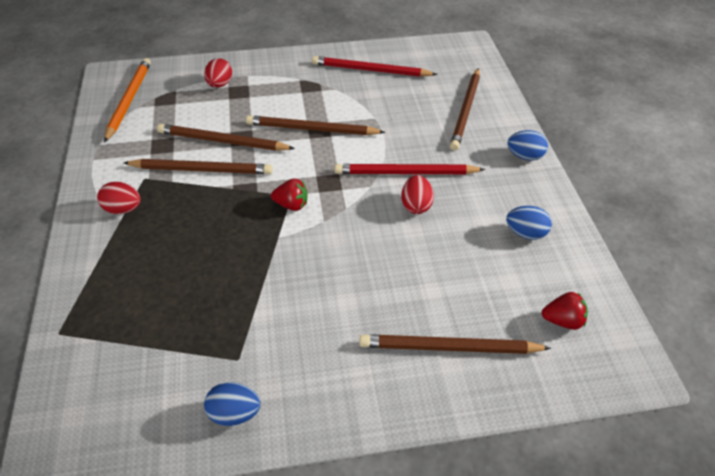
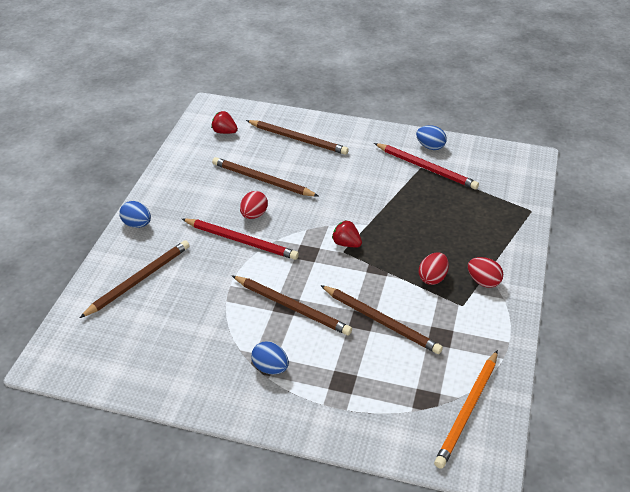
camera: 155 degrees left, 5 degrees down
(202, 169) = (409, 297): brown pencil -> brown pencil (262, 180)
(220, 84) = (359, 399): red egg -> red egg (432, 278)
(370, 70) = (185, 362): red pencil -> red pencil (426, 168)
(525, 233) = (196, 176): blue egg -> blue egg (270, 368)

